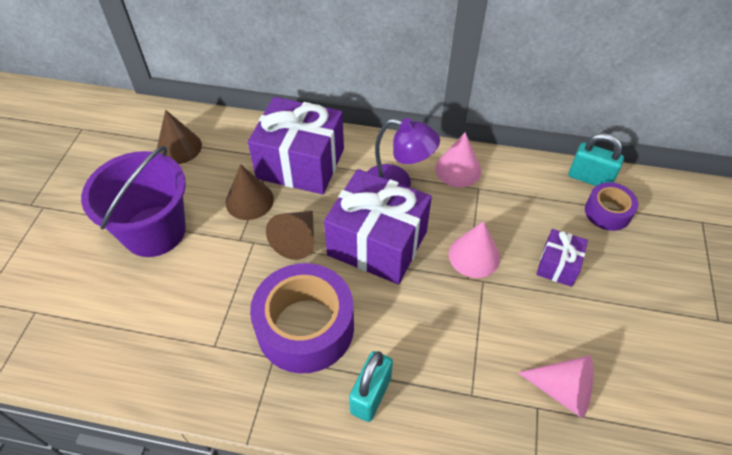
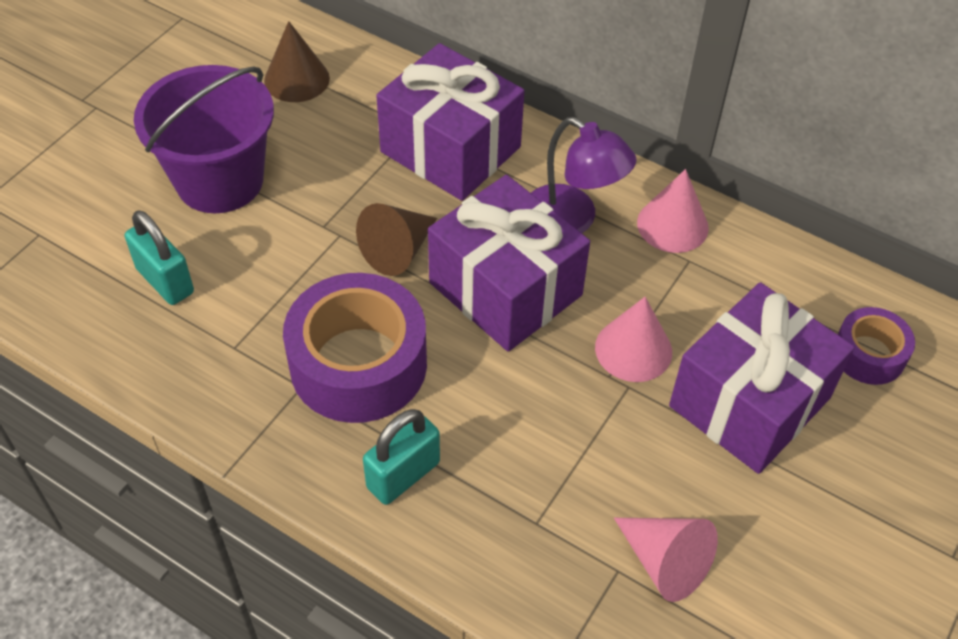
camera: 20 degrees right, 0 degrees up
(249, 200) = (359, 178): brown cone -> none
(558, 265) = (749, 402): purple gift -> purple gift, size x2.04
(589, 178) = (869, 298): turquoise padlock -> turquoise padlock (165, 281)

